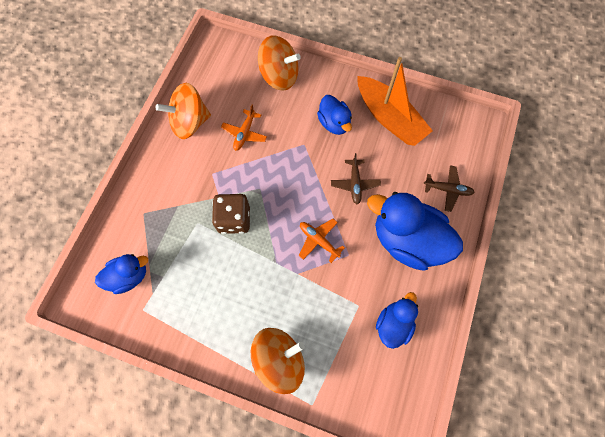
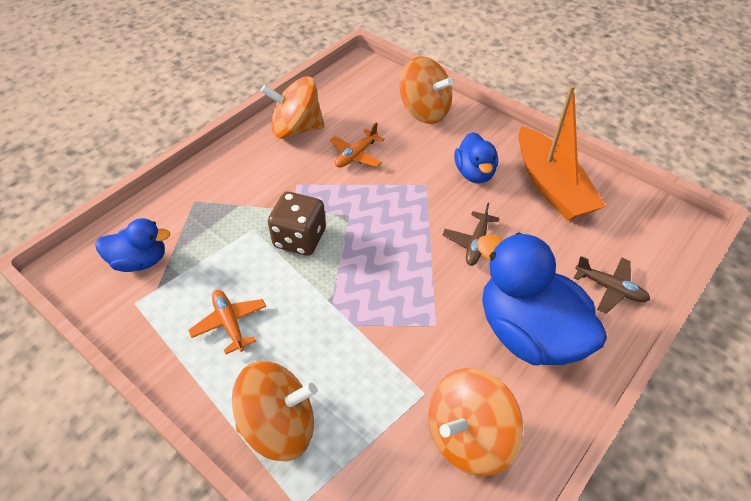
camera: 20 degrees right, 20 degrees down
(319, 241) = (400, 295): orange plane -> orange plane (229, 323)
(393, 324) = (468, 436): blue duck -> orange spinning top

